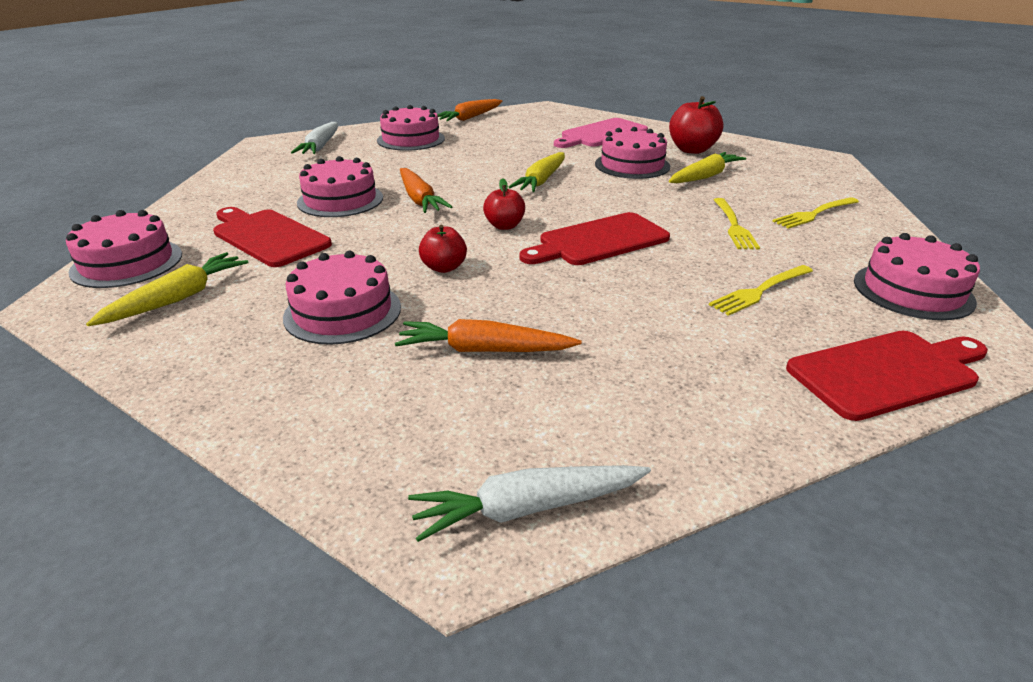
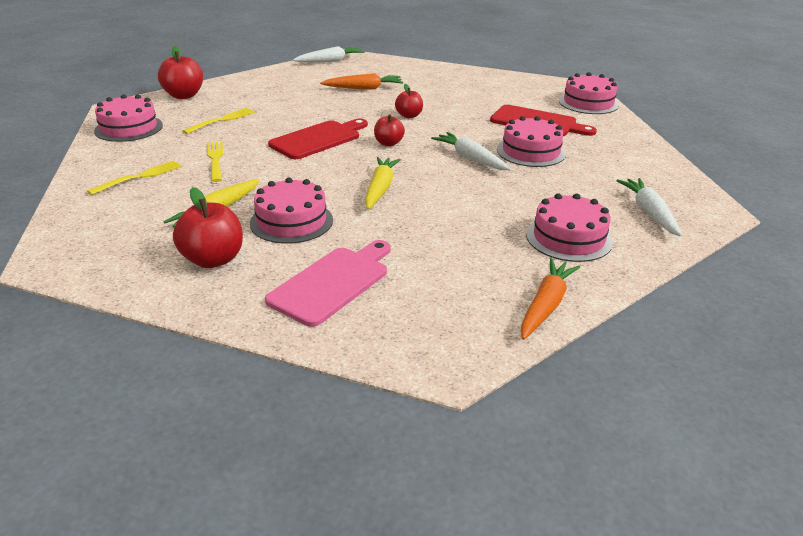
camera: 165 degrees right, 0 degrees up
(177, 299) = (528, 92): yellow carrot -> none
(343, 312) = (441, 94): pink cake -> none
(419, 199) = (471, 158): orange carrot -> white carrot
(887, 373) = (184, 95): red cutting board -> red apple

